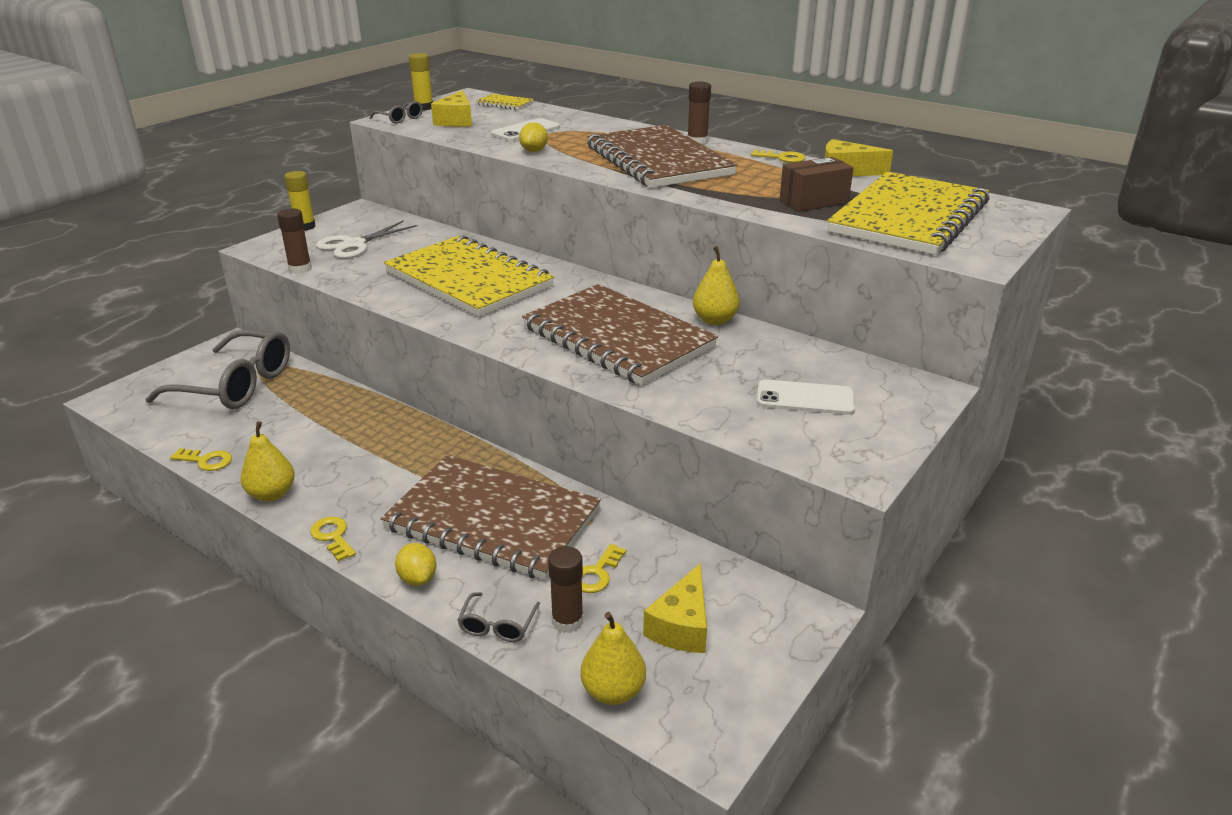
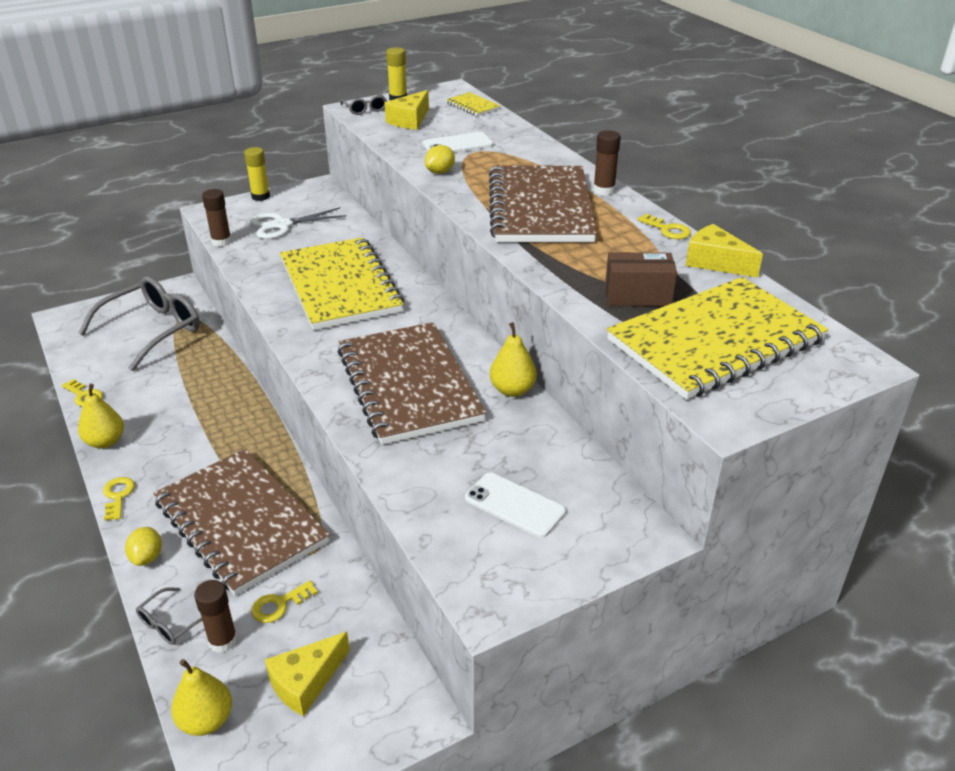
camera: 25 degrees right, 5 degrees up
(236, 385) = (153, 330): grey glasses -> grey glasses turned 90 degrees counterclockwise

